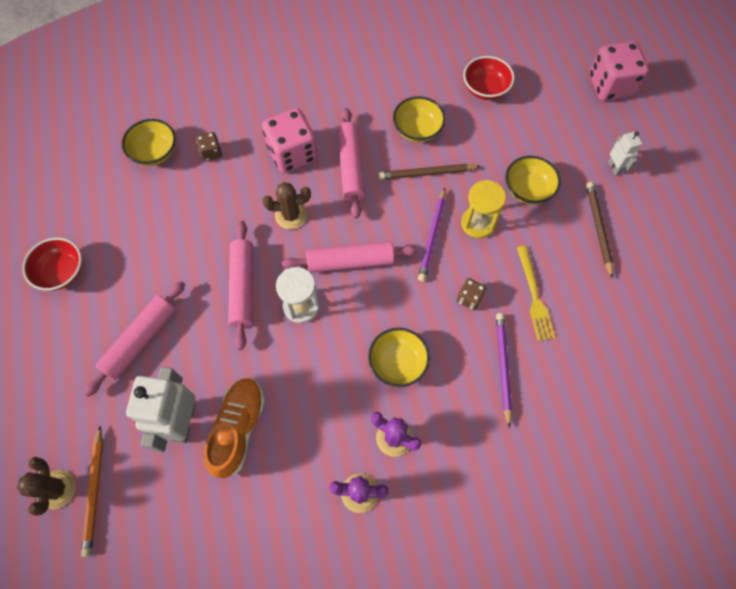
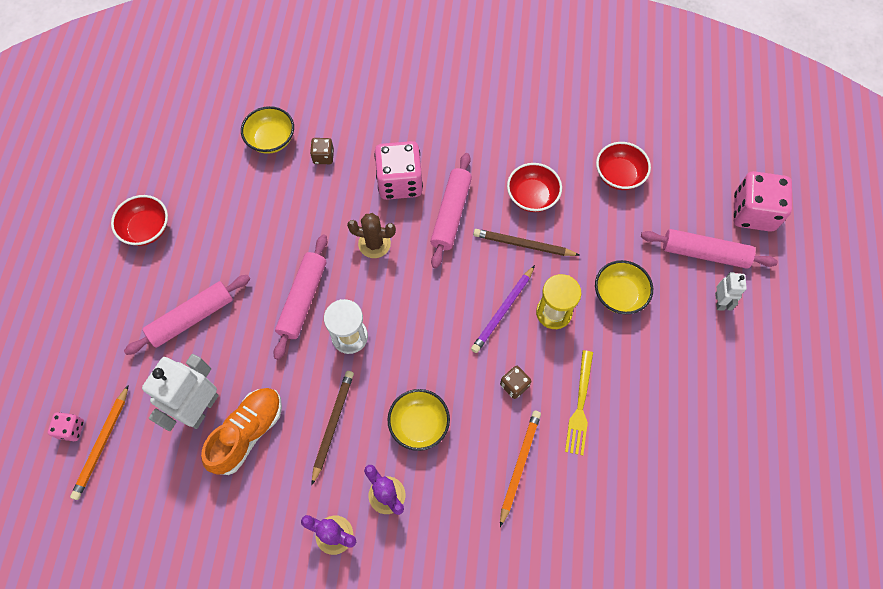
camera: 20 degrees right, 0 degrees up
(57, 489) = (71, 429): brown cactus -> pink dice
(350, 261) = (413, 308): pink rolling pin -> pink rolling pin (704, 253)
(417, 129) = (532, 196): yellow bowl -> red bowl
(503, 367) = (519, 465): purple pencil -> orange pencil
(598, 228) = (675, 359): brown pencil -> brown pencil (333, 425)

